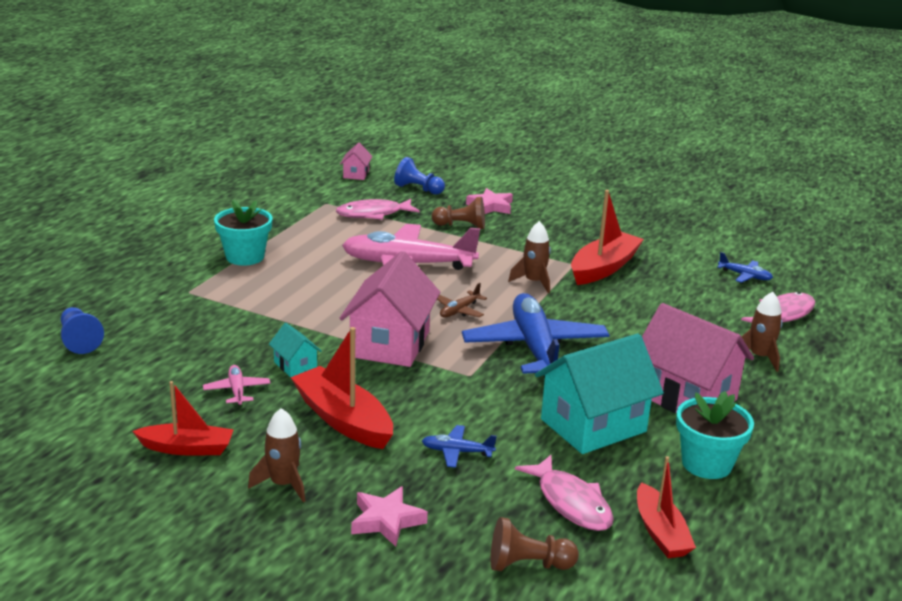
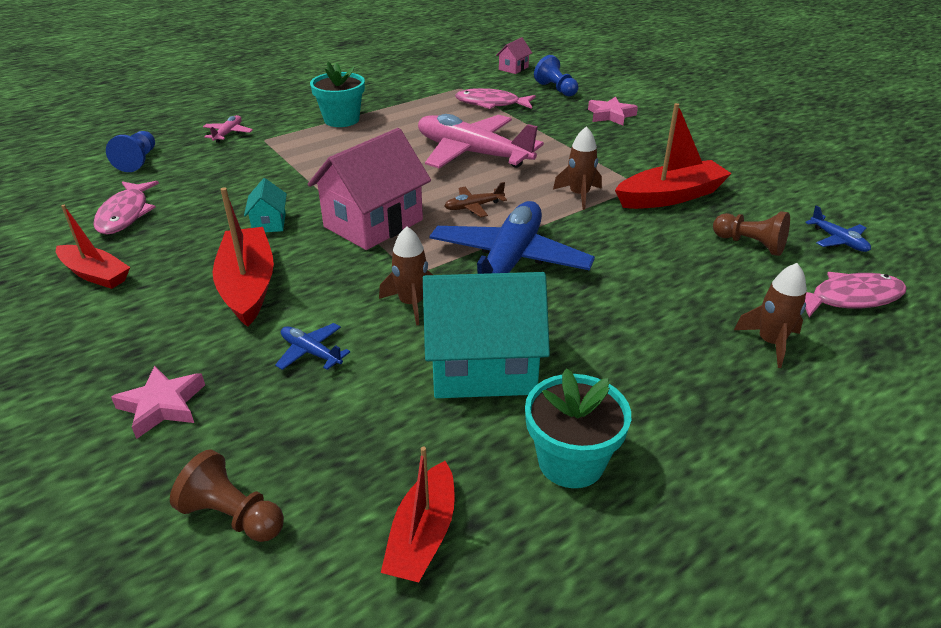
camera: 30 degrees right, 10 degrees up
(237, 390) = (196, 233): pink plane -> pink plane (228, 133)
(283, 484) = (124, 334): brown rocket -> brown rocket (411, 304)
(461, 226) = (562, 128): brown pawn -> brown pawn (750, 244)
(571, 503) = (361, 454): pink fish -> pink fish (125, 214)
(686, 397) = (627, 366): pink house -> none

